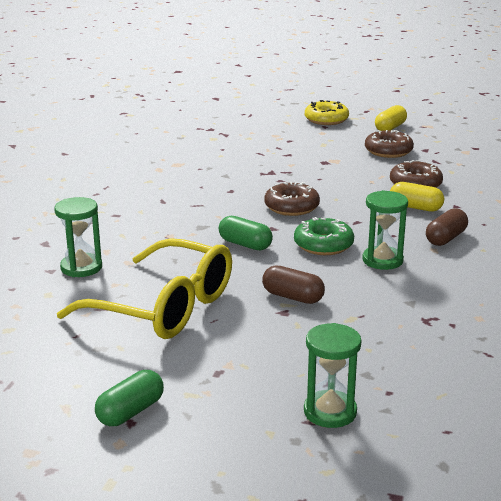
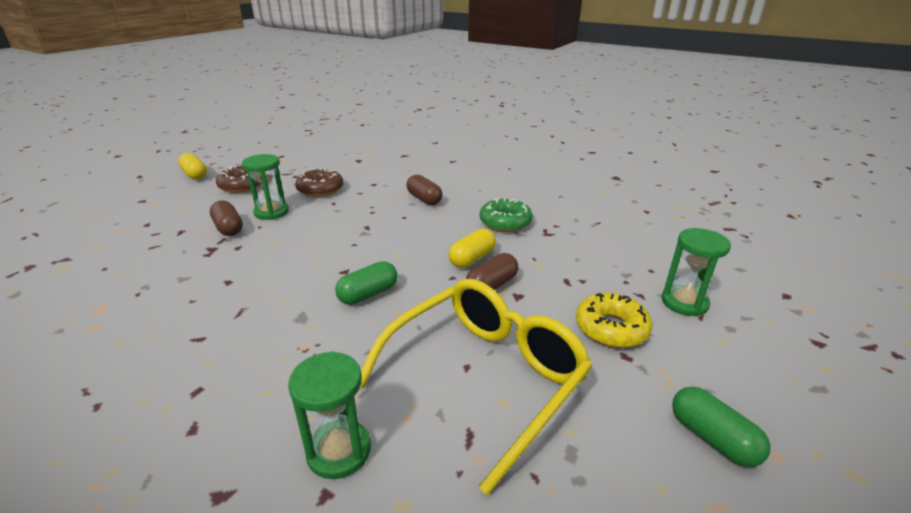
camera: 75 degrees left, 5 degrees up
(291, 207) = (307, 252): brown donut -> none
(306, 168) = (228, 228): none -> brown capsule
(323, 245) = (400, 251): green donut -> green donut (505, 222)
(326, 120) = (127, 197): yellow donut -> yellow donut (611, 328)
(382, 260) = (445, 230): green hourglass -> green hourglass (271, 212)
(415, 207) = (362, 198): yellow capsule -> yellow capsule (472, 259)

